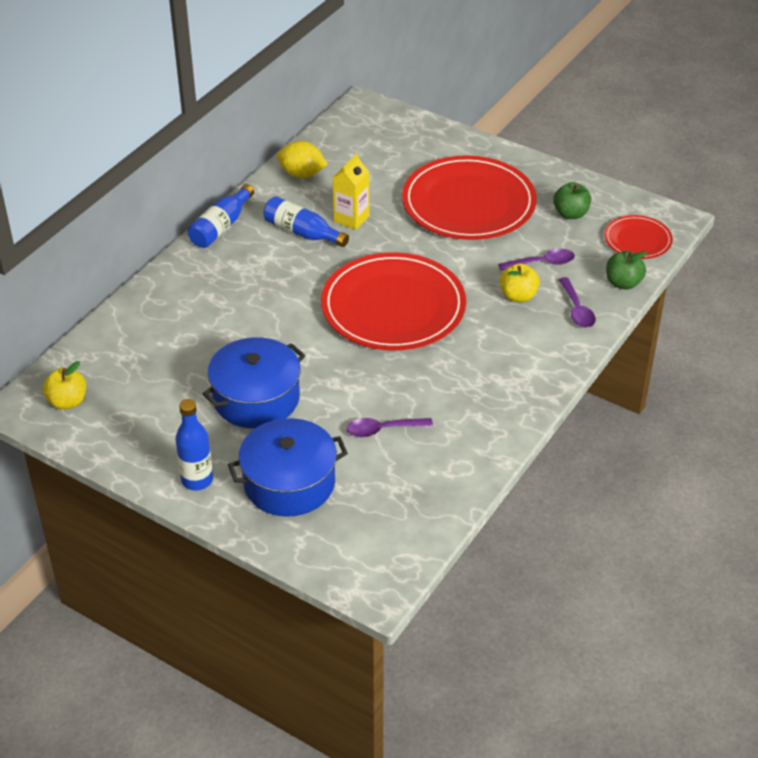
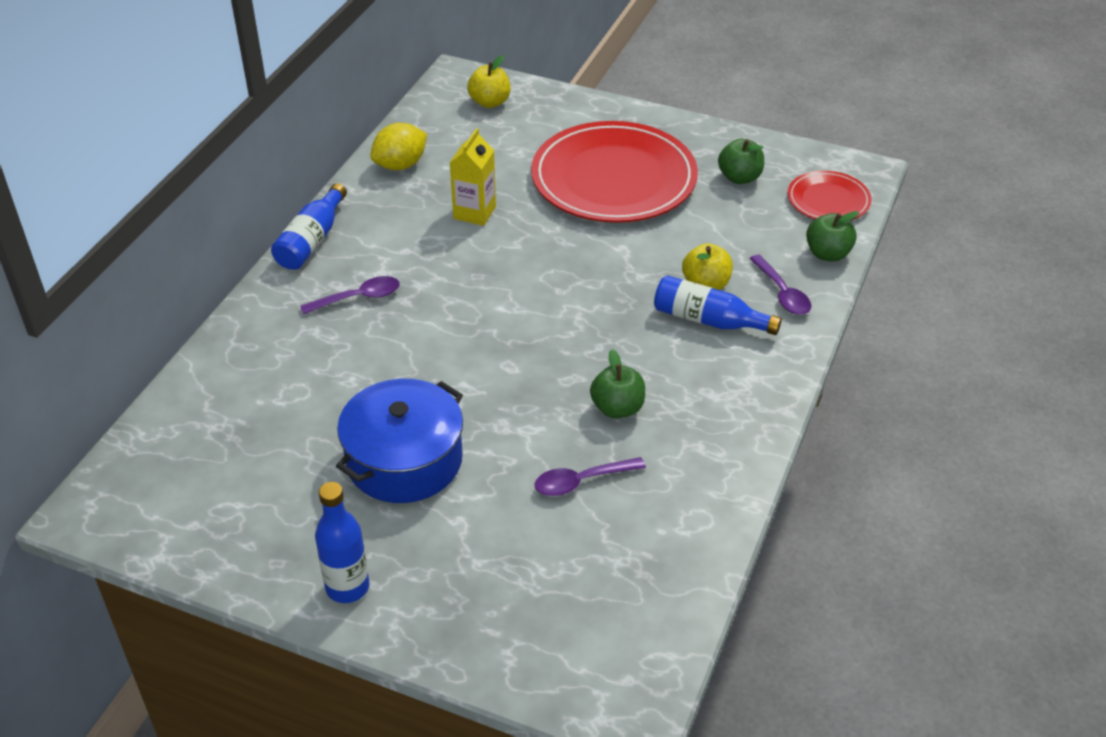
camera: 10 degrees left, 0 degrees up
(67, 402) = (147, 499): yellow apple -> yellow apple (489, 102)
(289, 483) = (474, 573): blue pot -> none
(302, 174) = (400, 165): yellow lemon -> yellow lemon turned 45 degrees counterclockwise
(302, 232) = (417, 236): blue bottle -> blue bottle (708, 320)
(393, 307) = (554, 317): red plate -> none
(423, 381) = (617, 408): none -> green apple
(542, 263) = (723, 241): purple spoon -> purple spoon (358, 298)

